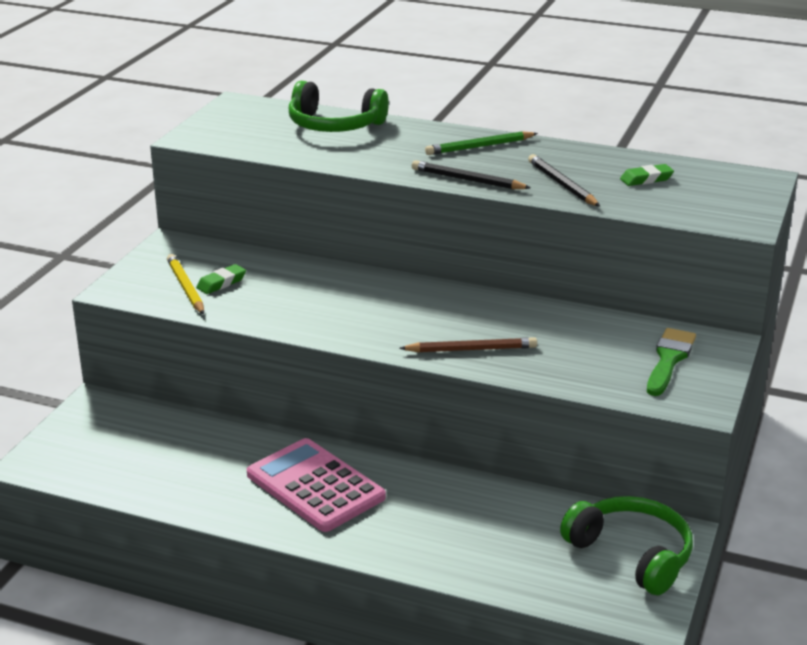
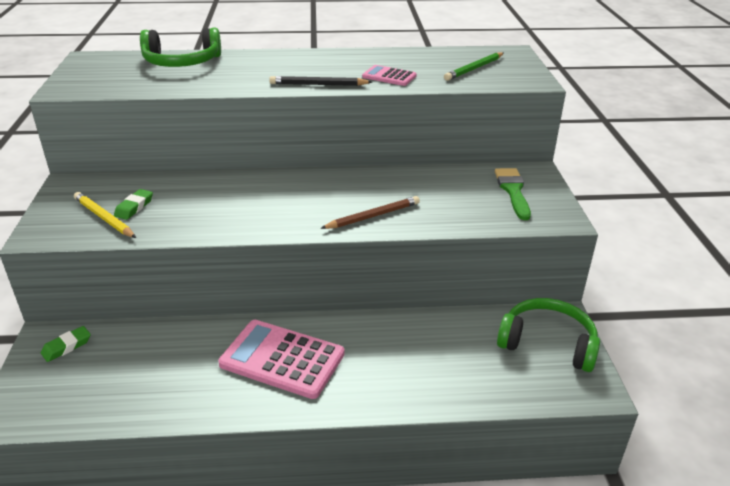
camera: 25 degrees left, 5 degrees up
(479, 146) = (306, 61): green pencil -> green pencil (474, 69)
(562, 184) = (389, 76): black pencil -> pink calculator
(646, 179) = (442, 64): green eraser -> green eraser (67, 346)

